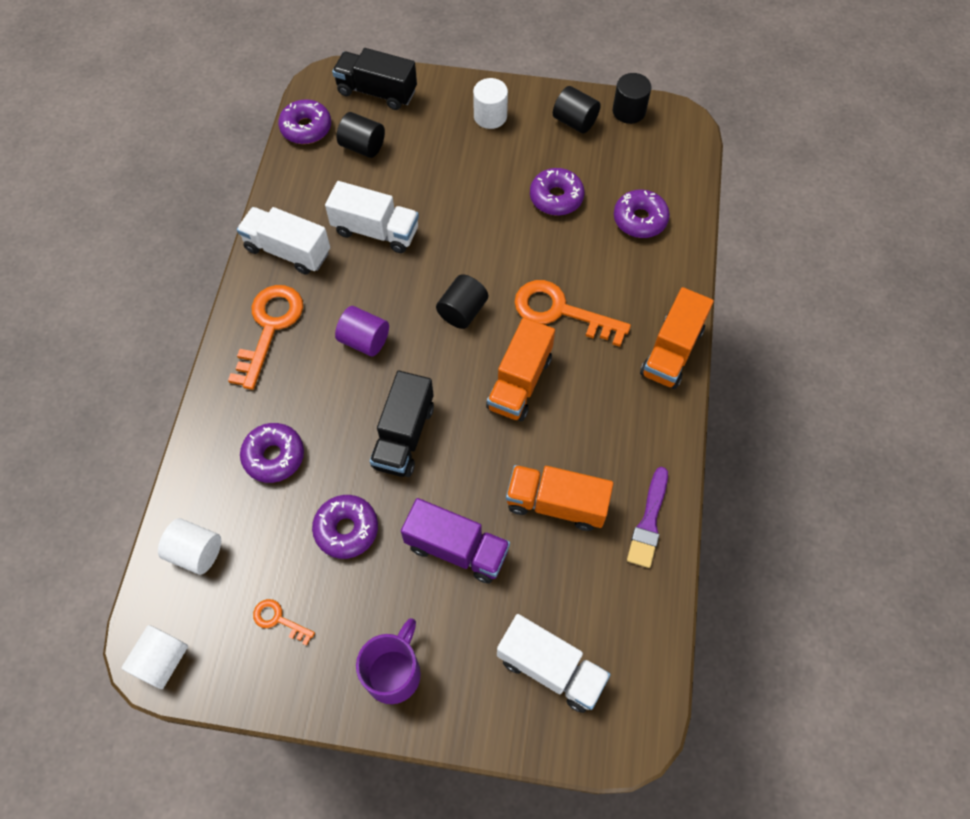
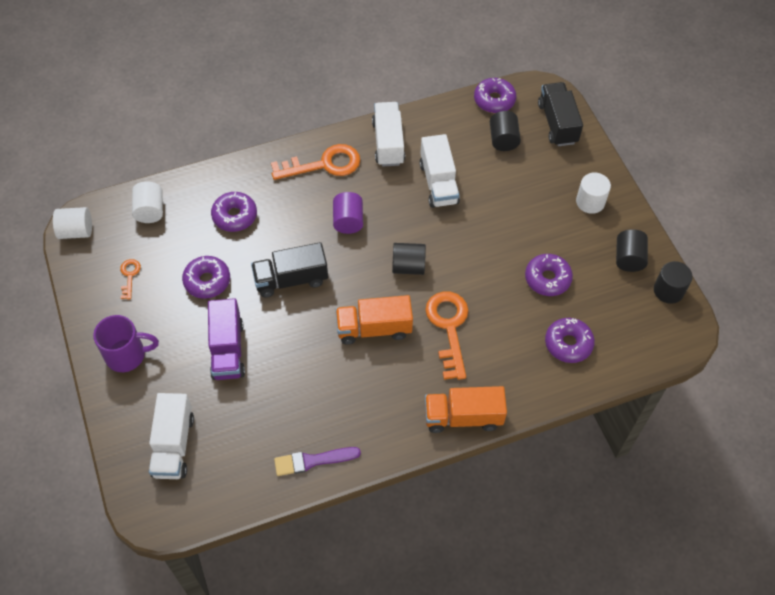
camera: 60 degrees right, 5 degrees down
(556, 504) = (293, 395): orange truck -> none

